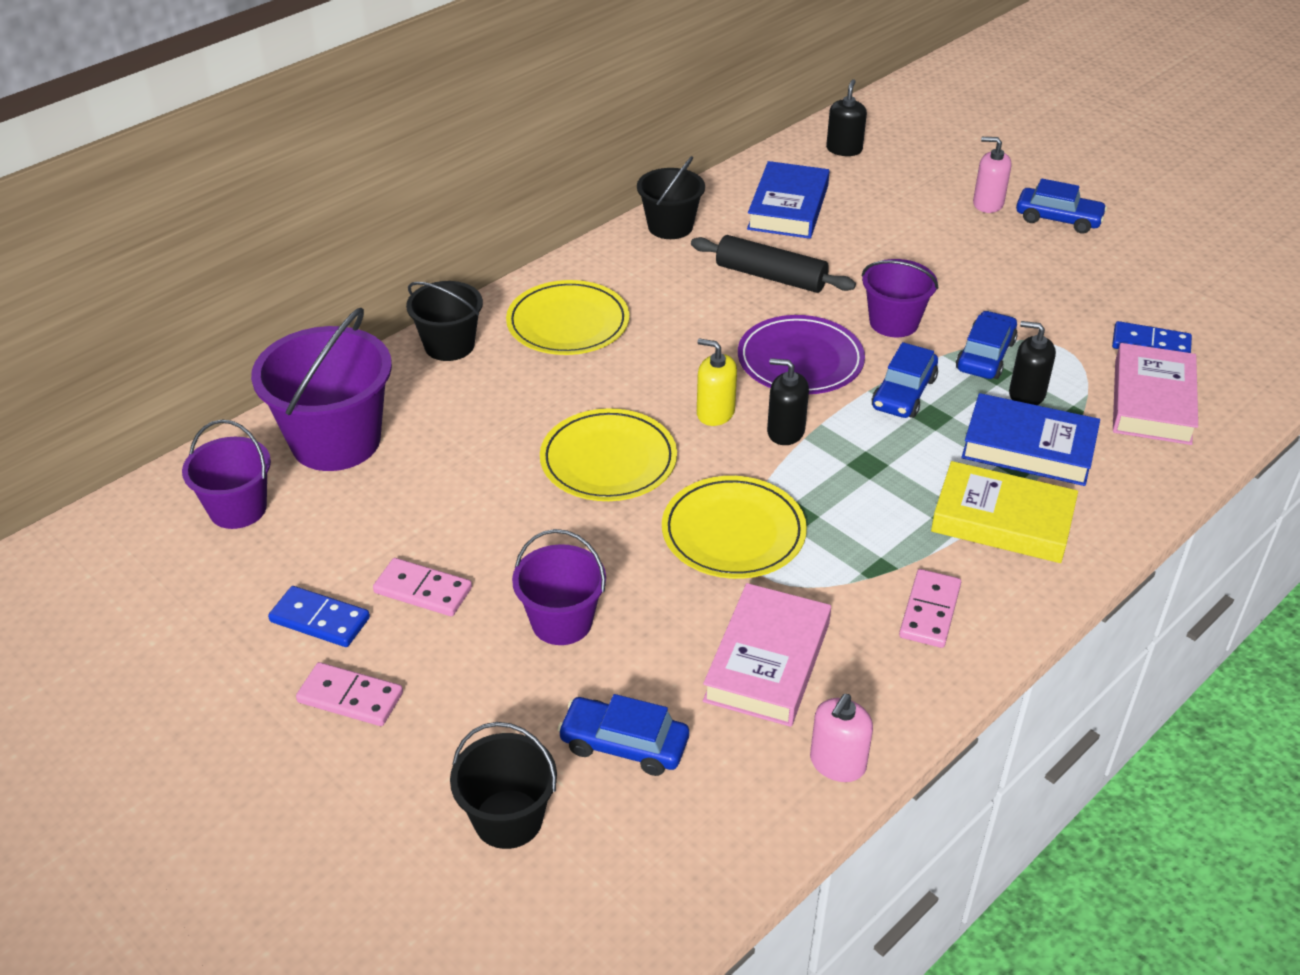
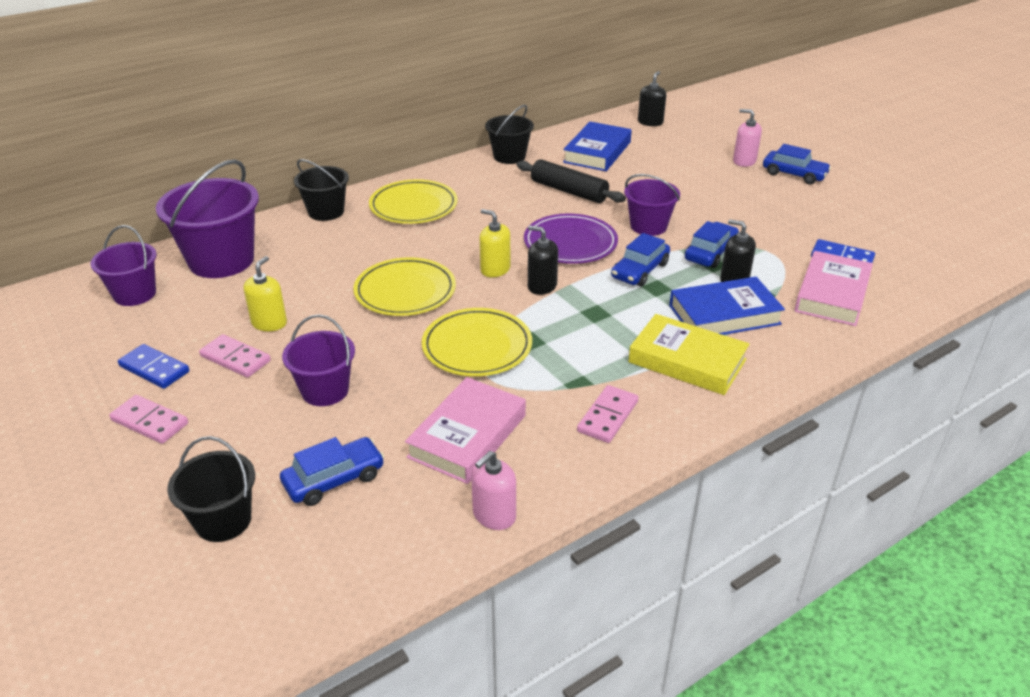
camera: 10 degrees right, 5 degrees down
(445, 531) = (269, 323): none -> yellow soap dispenser
(624, 744) = (334, 479): blue car -> blue car turned 120 degrees clockwise
(1028, 447) = (724, 315): blue book -> blue book turned 45 degrees counterclockwise

